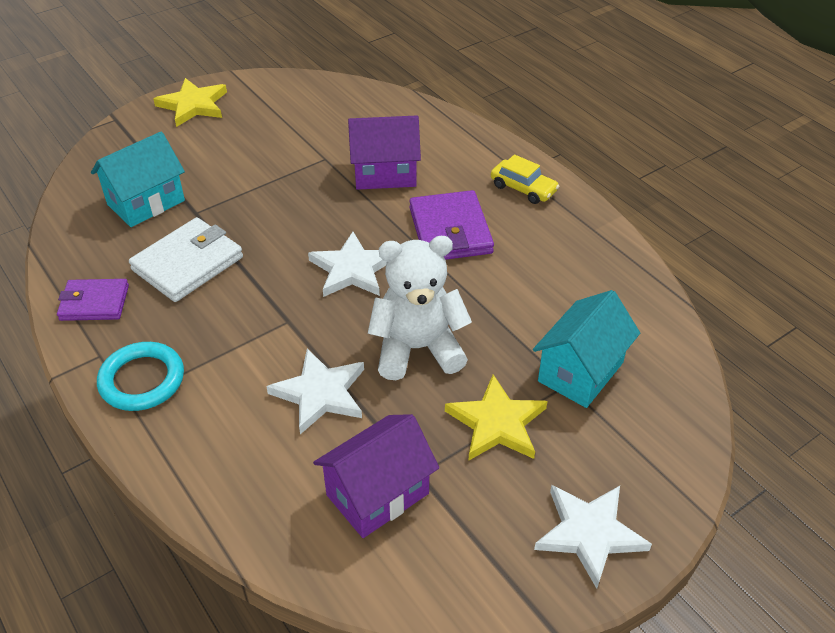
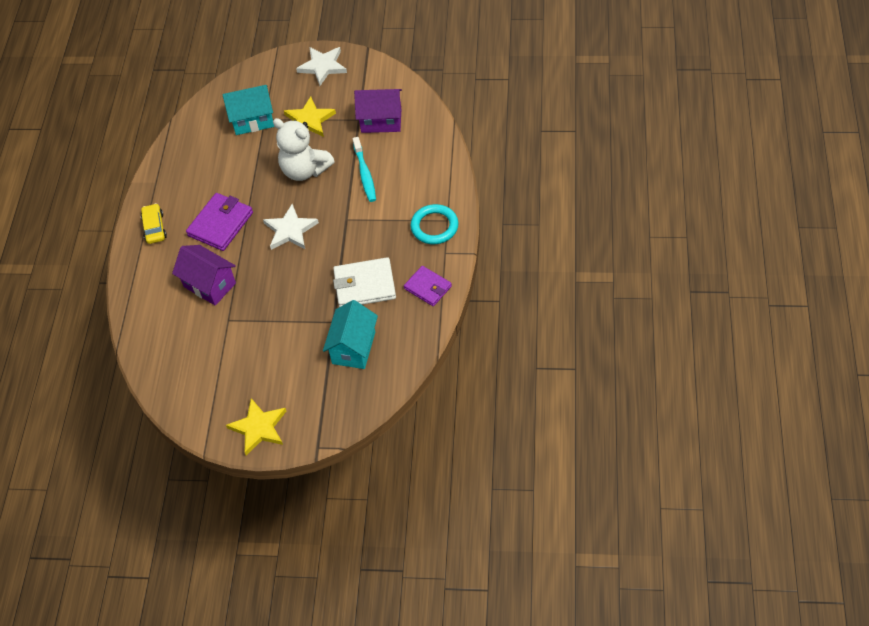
camera: 135 degrees left, 10 degrees up
(146, 203) = (353, 348): turquoise house -> turquoise house turned 75 degrees counterclockwise
(320, 393) = (365, 174): white star -> turquoise toothbrush

